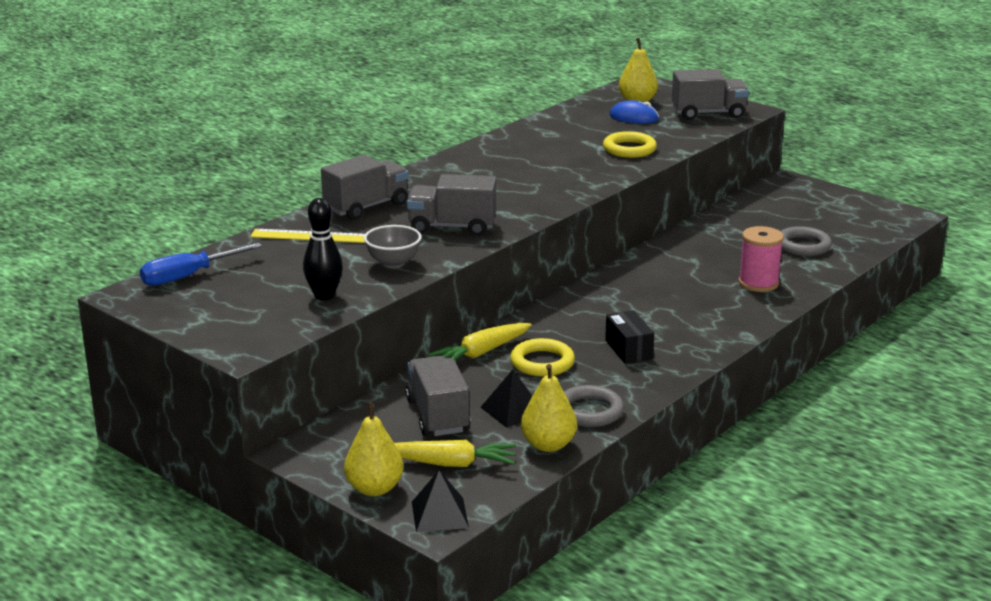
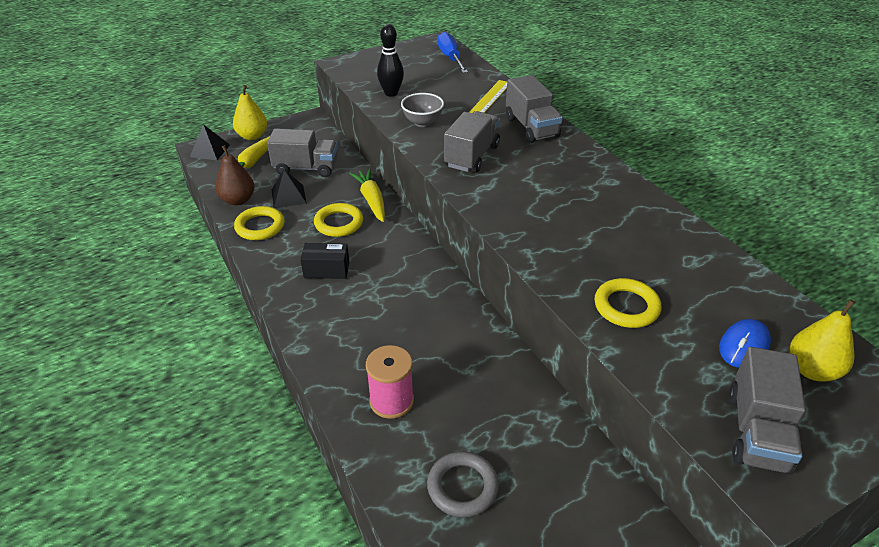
camera: 110 degrees right, 15 degrees up
(548, 445) = (238, 200): yellow pear -> brown pear
(589, 411) = (260, 226): grey ring -> yellow ring

